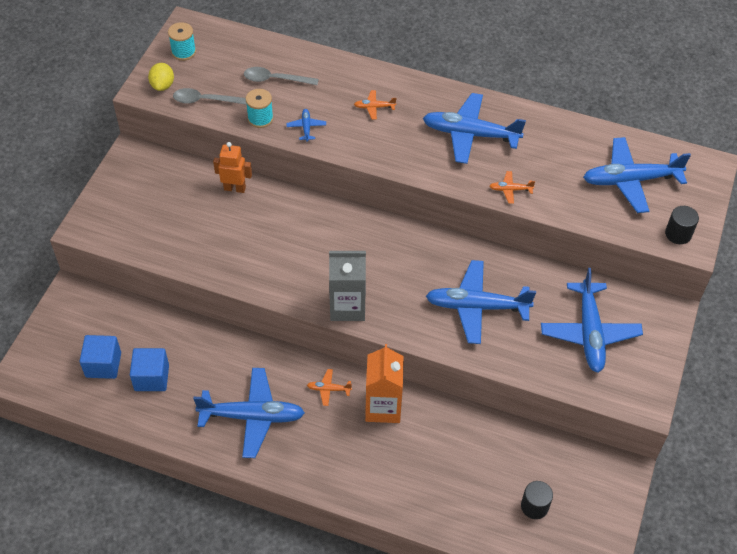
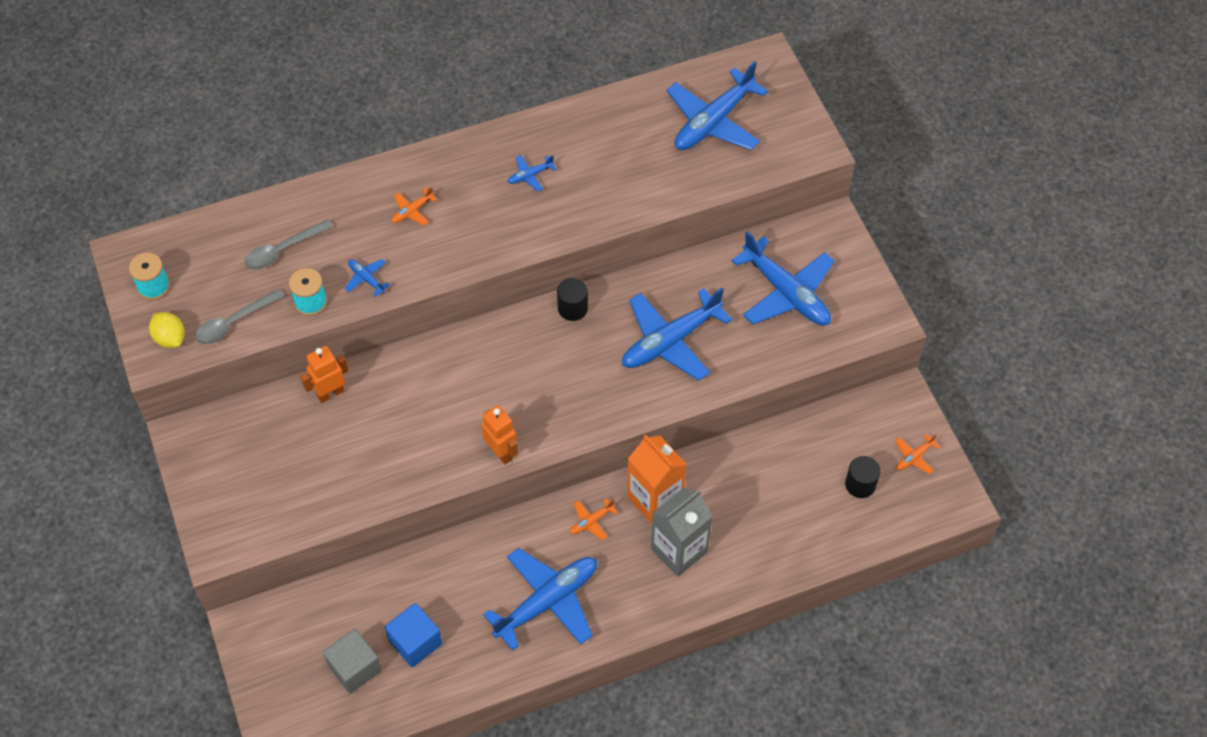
camera: 40 degrees left, 5 degrees up
(103, 365) = (355, 668): blue cube -> grey cube
(299, 295) = (501, 452): none -> orange robot
(347, 306) = (556, 428): grey carton -> grey carton (679, 550)
(470, 134) = (530, 175): blue plane -> blue plane, size x0.43
(510, 190) = (618, 206): orange plane -> orange plane (914, 457)
(678, 234) = (797, 145): black cylinder -> black cylinder (572, 308)

